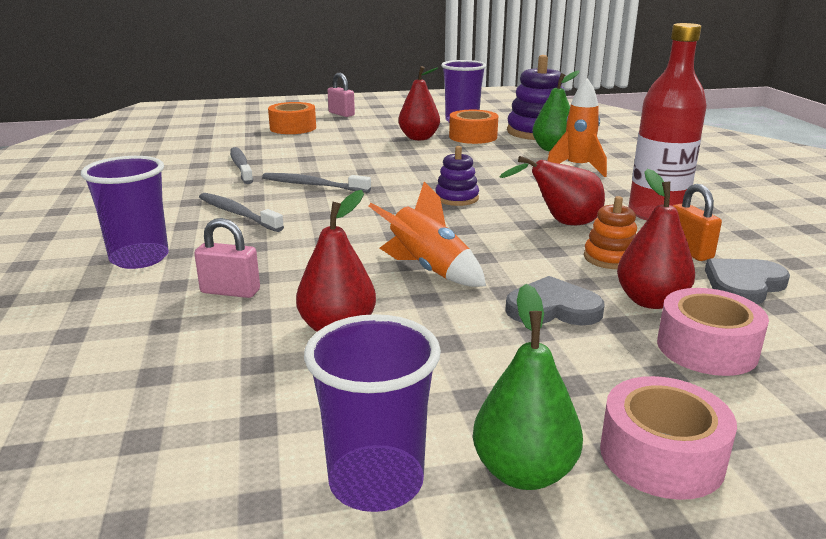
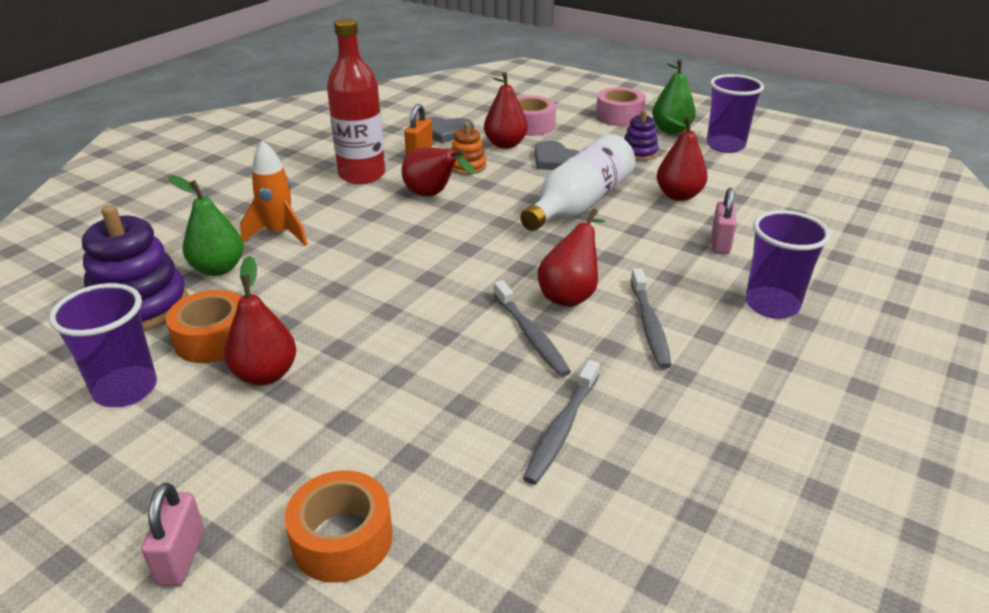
camera: 135 degrees left, 10 degrees up
(230, 291) = (720, 243): pink padlock -> pink padlock turned 45 degrees clockwise
(320, 209) = (570, 294): none -> red pear
(428, 270) = (579, 204): orange rocket -> white bottle
(457, 198) = (445, 250): purple stacking toy -> purple stacking toy (639, 153)

